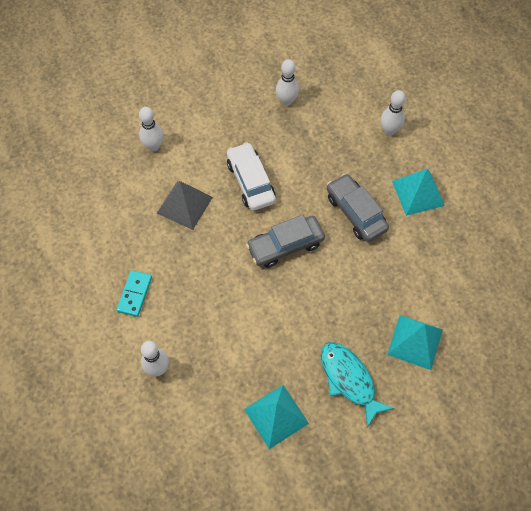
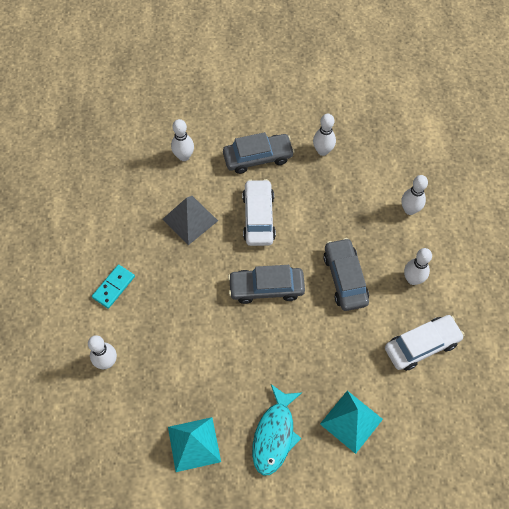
camera: 20 degrees right, 0 degrees up
(227, 125) = (258, 157): none -> grey car
(349, 380) = (274, 435): turquoise fish -> turquoise fish turned 150 degrees counterclockwise
(418, 193) = (412, 279): turquoise pyramid -> white bowling pin
(450, 250) = (421, 345): none -> white car

